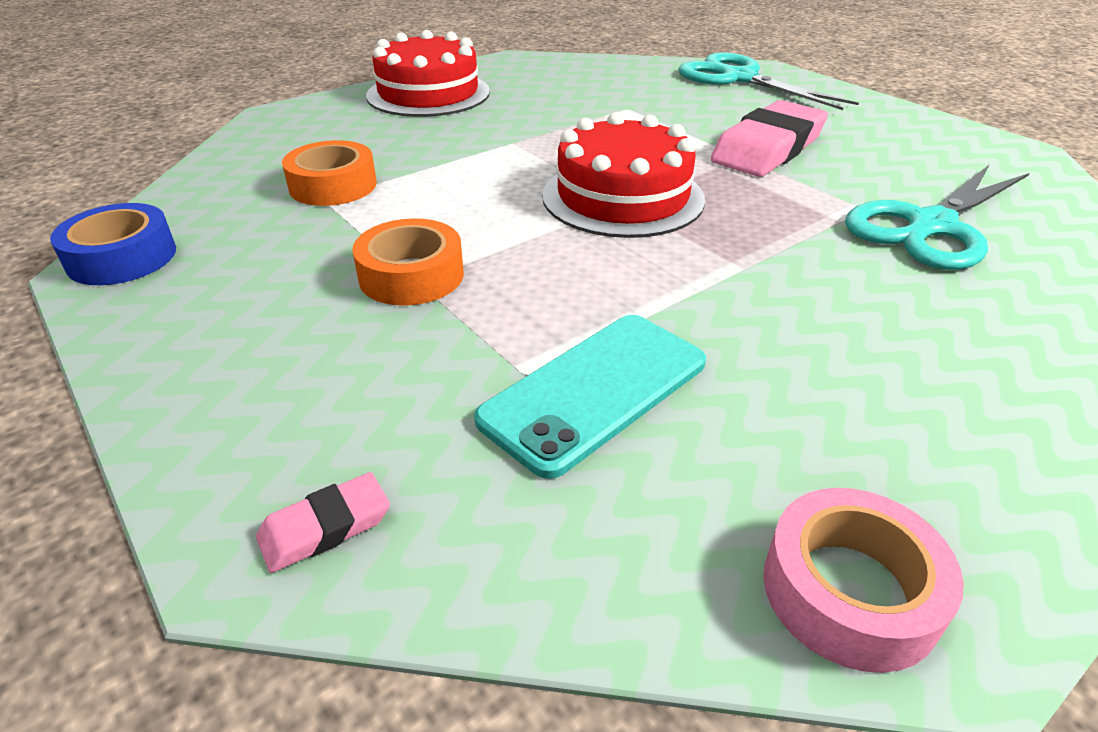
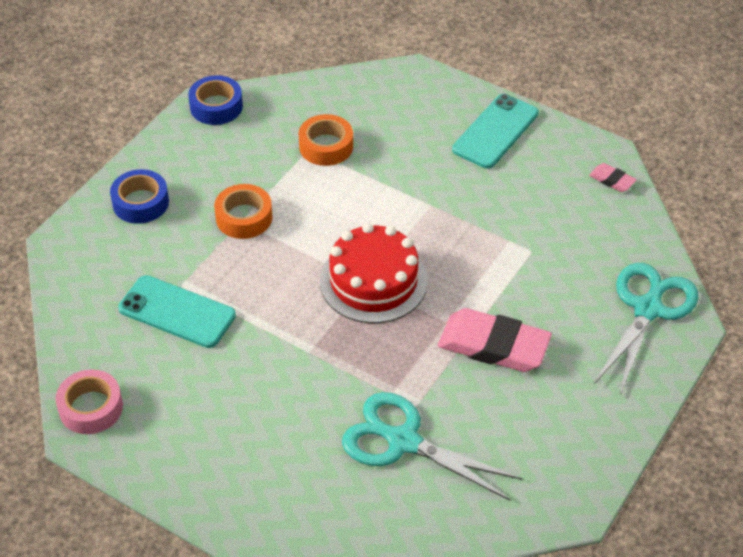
camera: 70 degrees right, 10 degrees up
(257, 387) = (140, 202): none -> blue tape
(325, 527) = (76, 256): pink eraser -> pink eraser (612, 180)
(428, 94) = (495, 132): red cake -> turquoise phone

